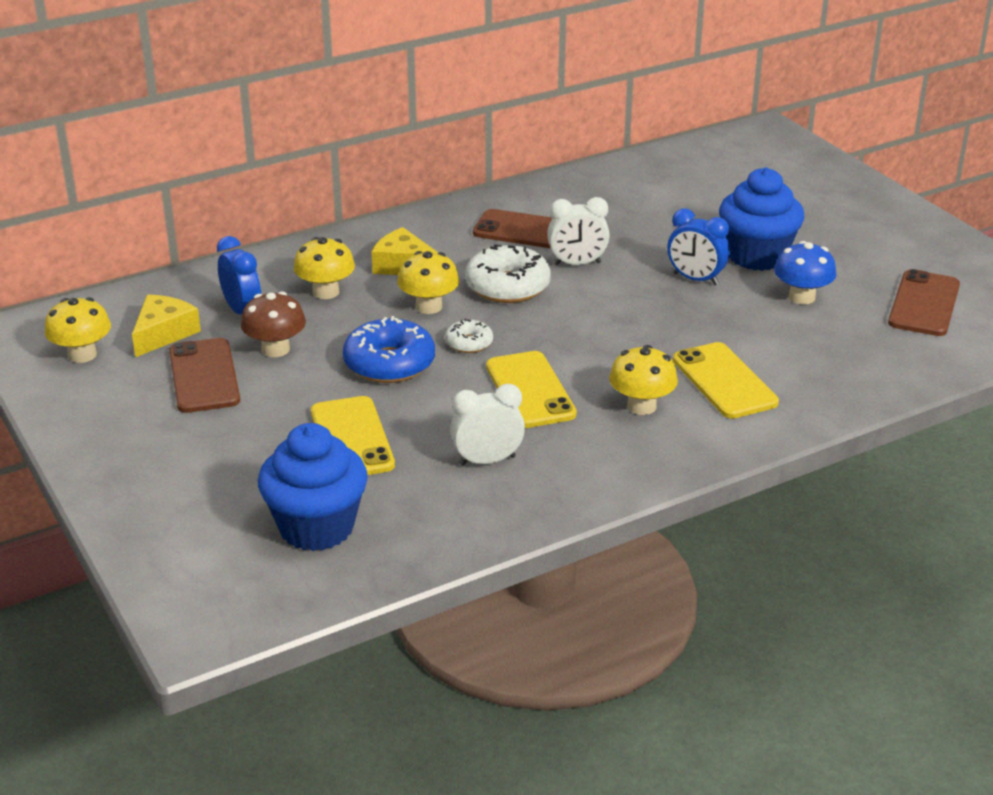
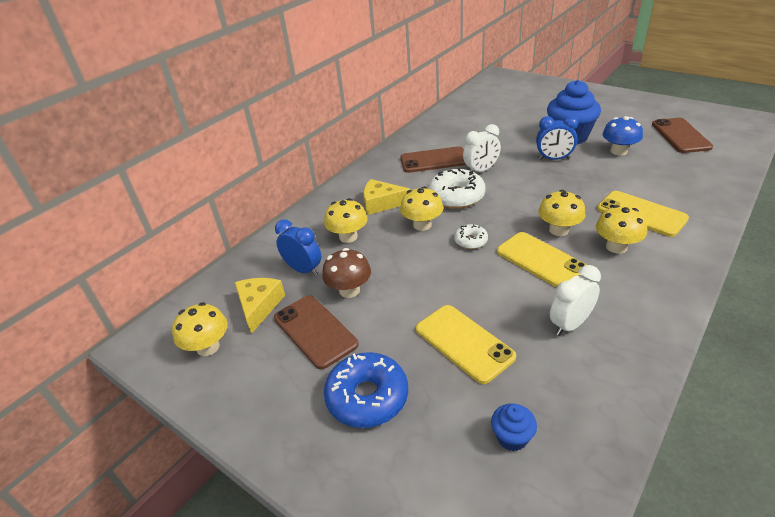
camera: 20 degrees left, 5 degrees up
(316, 527) = (512, 437): blue cupcake -> blue cupcake, size x0.47
(389, 364) = (435, 273): blue donut -> blue donut (367, 397)
(593, 365) = (559, 230): none -> yellow mushroom

